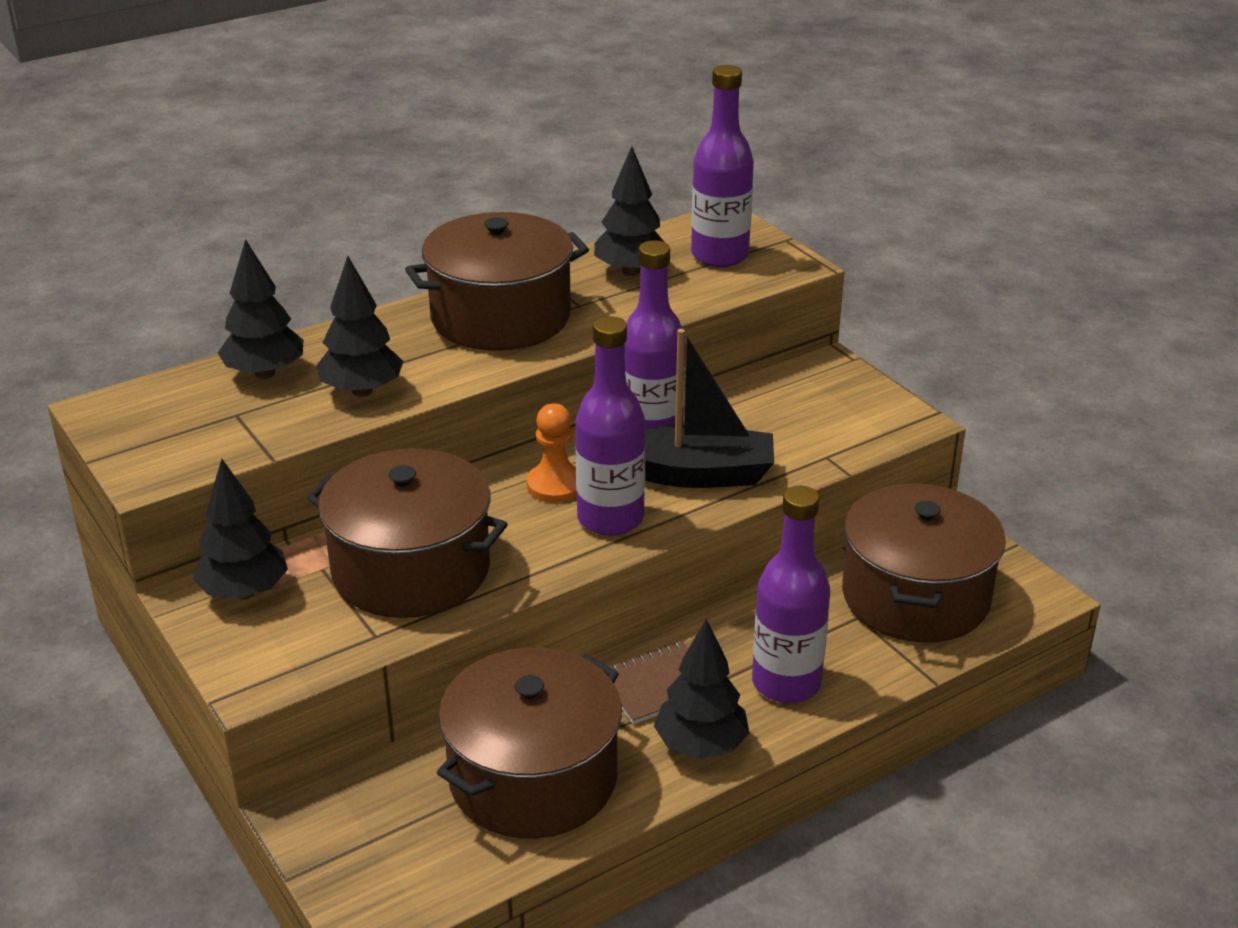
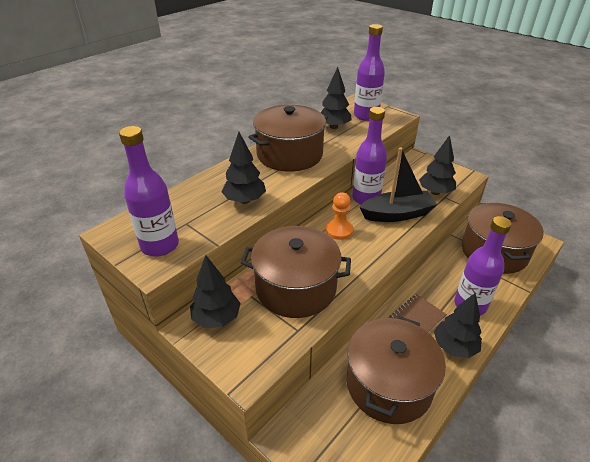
camera: 15 degrees left, 5 degrees up
(265, 373) = (190, 199): black tree -> black tree (435, 192)
(610, 519) = (373, 243): purple bottle -> purple bottle (160, 245)

